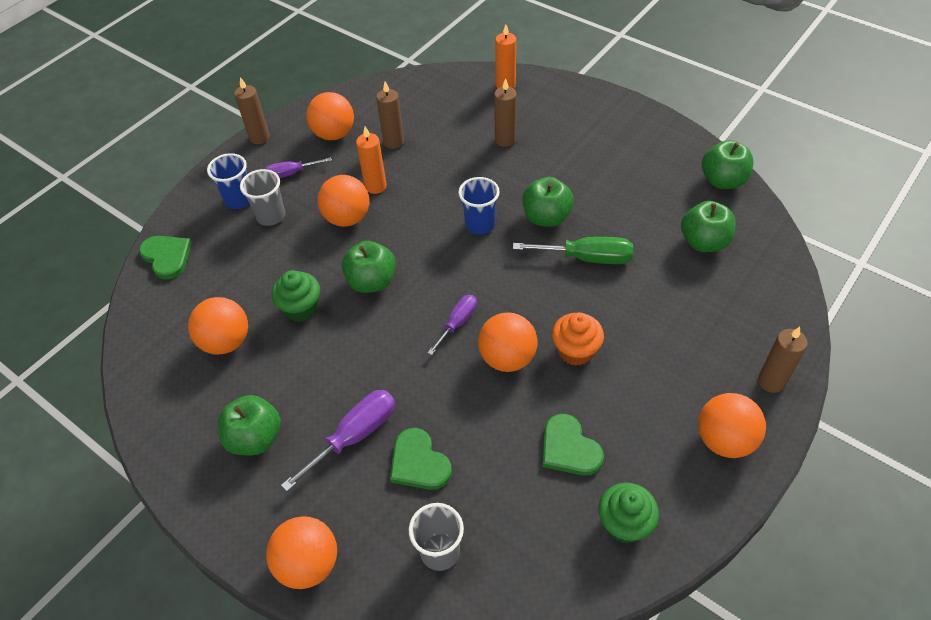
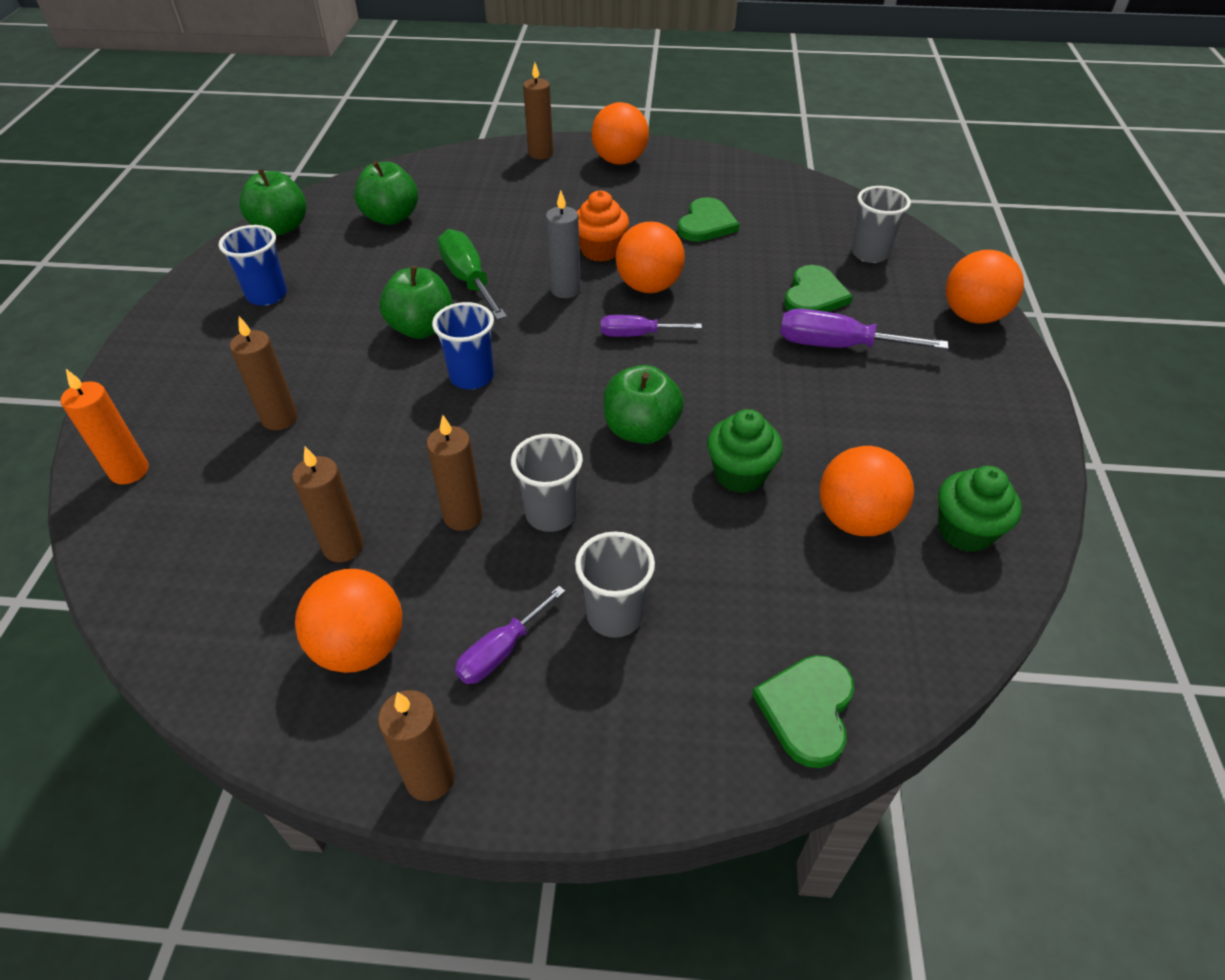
camera: 125 degrees left, 5 degrees down
(239, 200) = (613, 690): blue cup -> blue cup (267, 295)
(255, 438) = (925, 415): green apple -> none
(291, 173) = (501, 651): purple screwdriver -> purple screwdriver turned 90 degrees clockwise
(347, 218) = (551, 514): orange ball -> grey cup
(375, 186) = (463, 516): orange candle -> brown candle
(538, 306) = (565, 290): none -> grey candle
(624, 524) = (741, 183): green cupcake -> green cupcake (965, 531)

